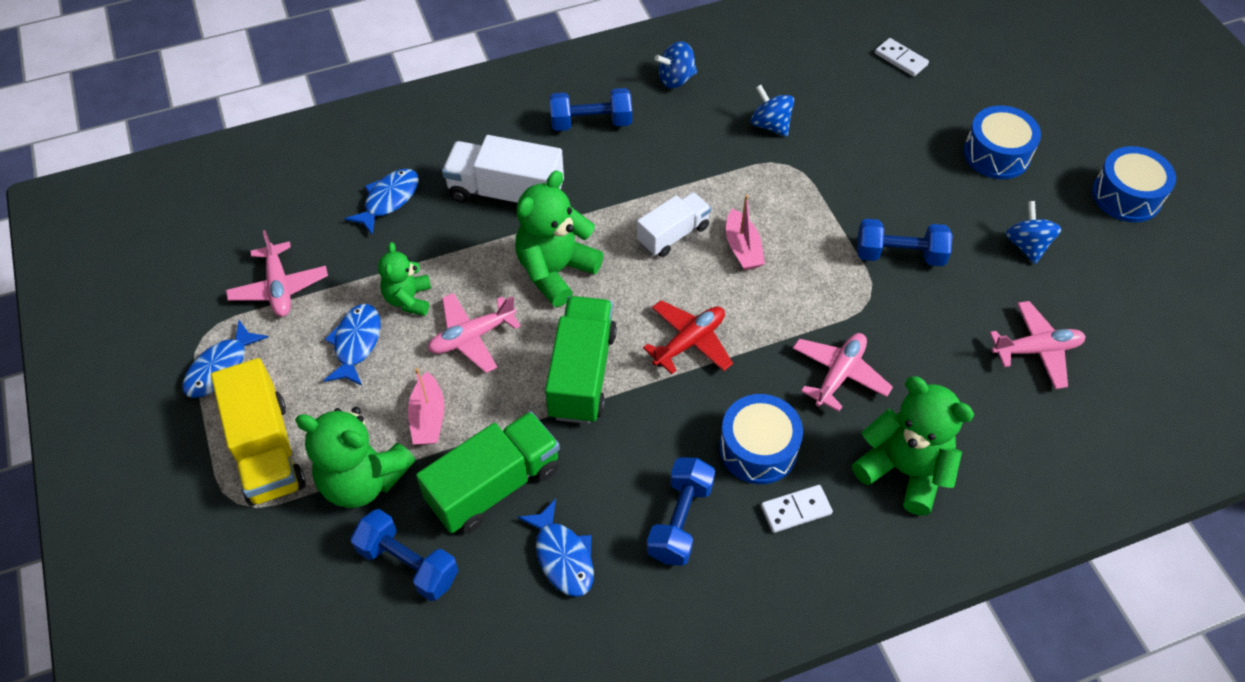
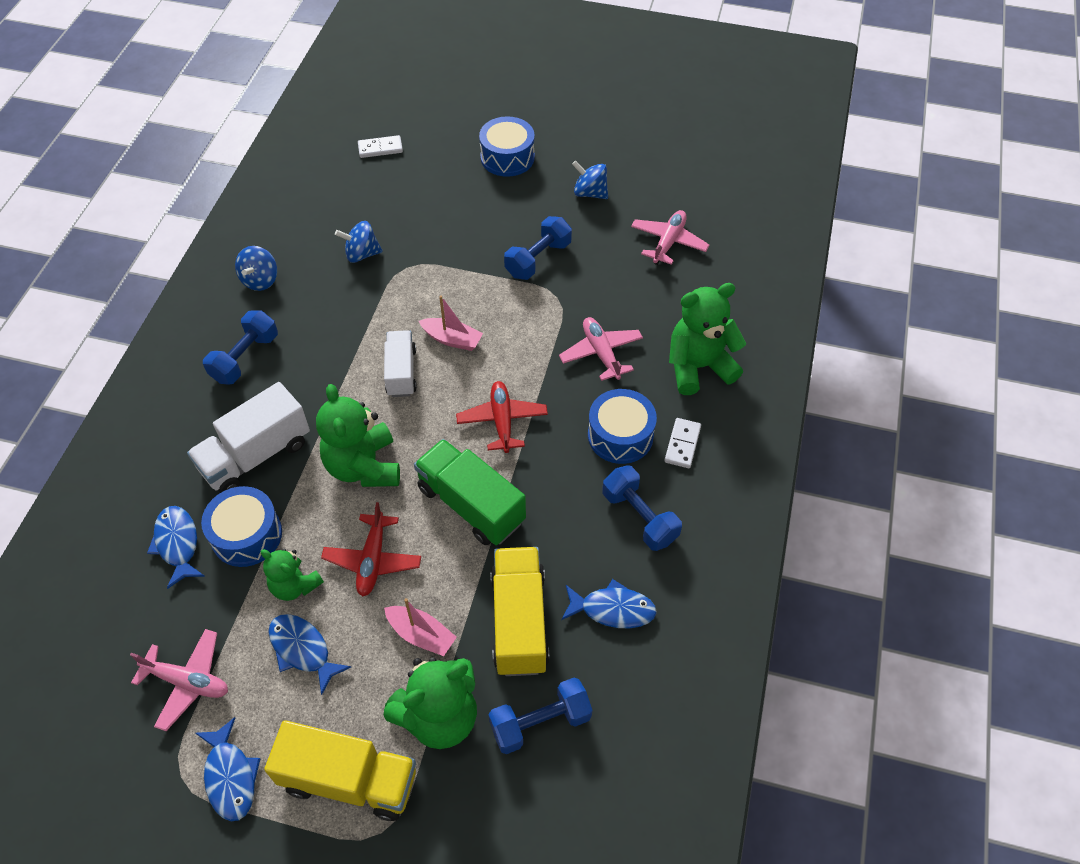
camera: 55 degrees left, 0 degrees up
(472, 337) = (373, 560): pink plane -> red plane
(494, 485) = (519, 621): green truck -> yellow truck
(1126, 196) = (597, 122): blue drum -> blue drum (247, 535)

